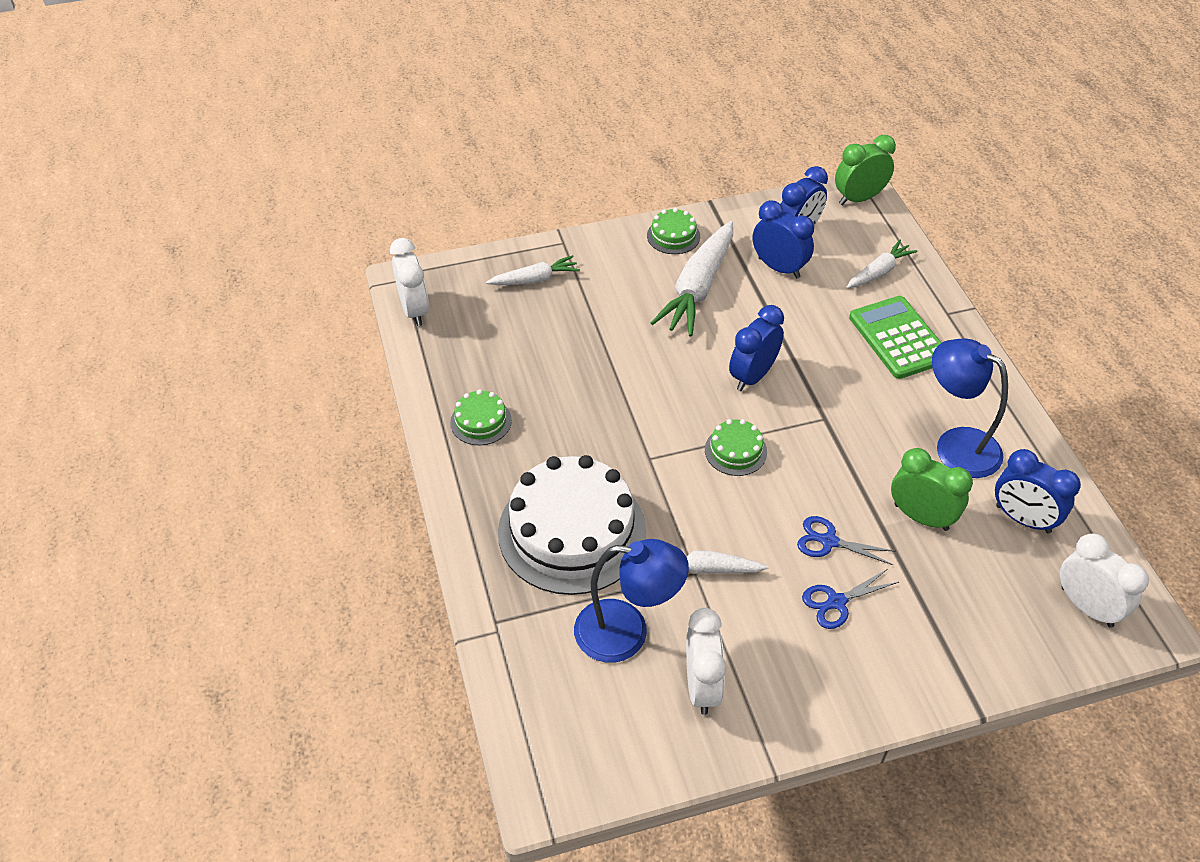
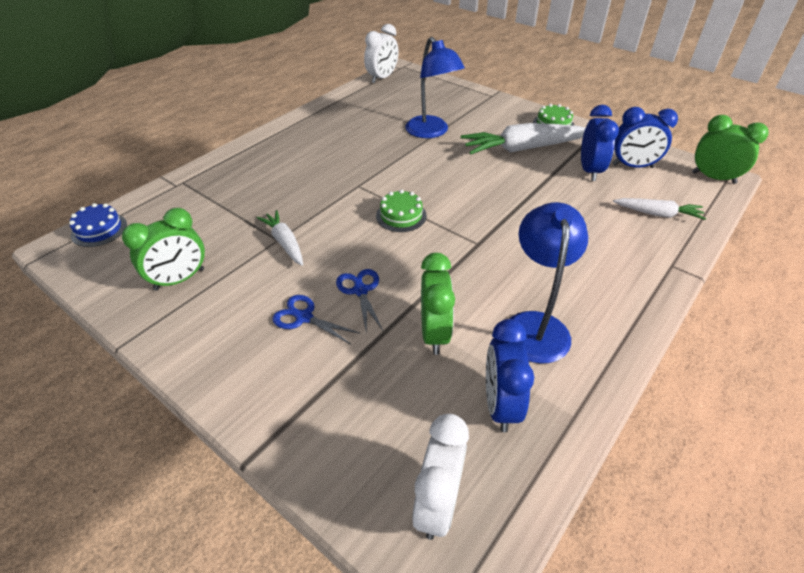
camera: 55 degrees right, 5 degrees down
(481, 421) = (325, 123): green cake -> none
(534, 279) = (450, 98): white carrot -> none
(537, 741) = (99, 230): none -> blue cake
(572, 531) = (271, 181): white cake -> none
(627, 633) = (205, 231): blue lamp -> blue lamp (431, 132)
(701, 686) = (179, 279): white clock -> green clock
(752, 376) = (476, 197): blue clock -> none
(898, 338) = (606, 249): green calculator -> none

